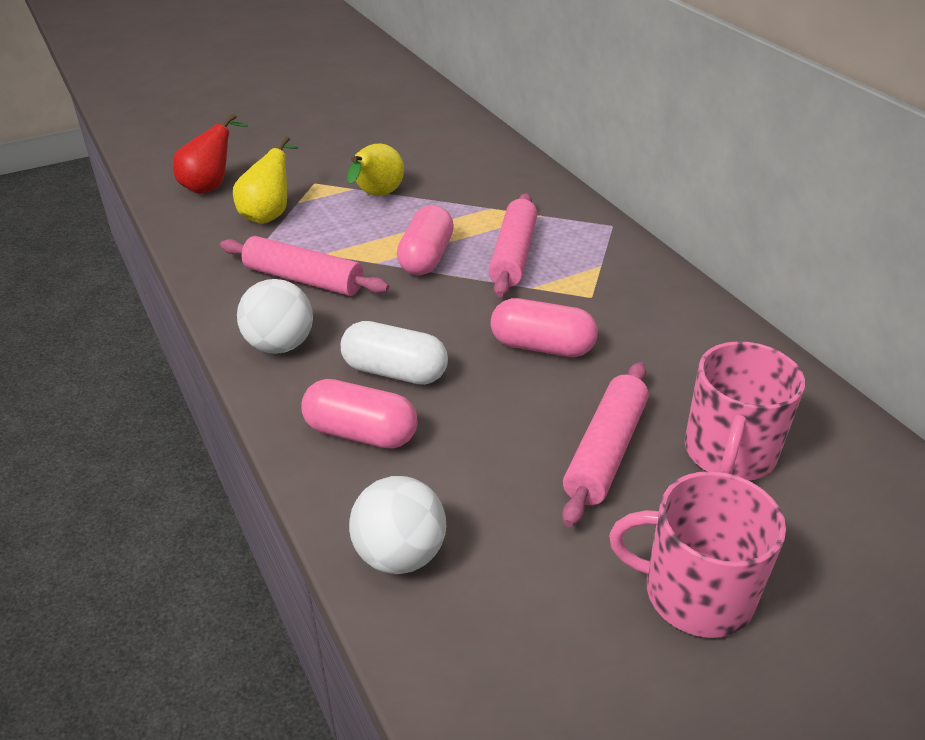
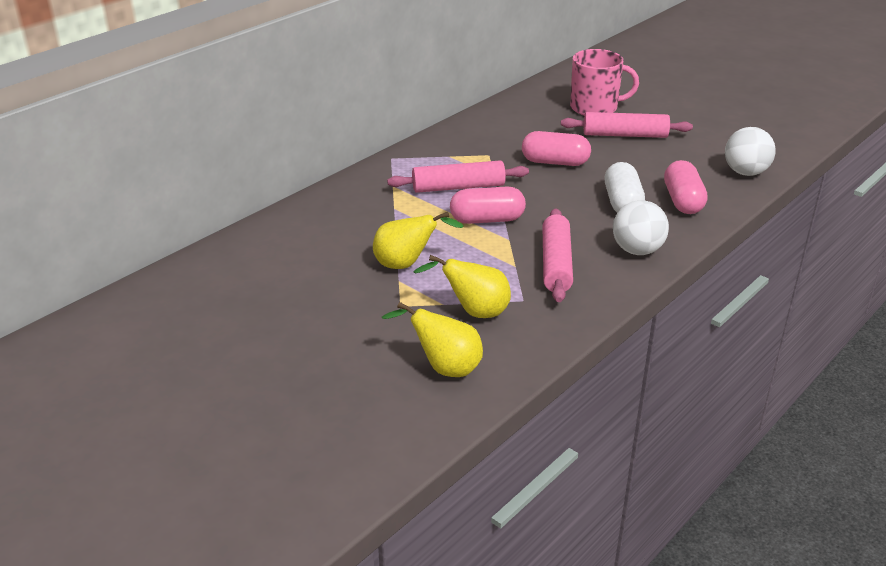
camera: 110 degrees left, 5 degrees down
(211, 186) = (444, 368): red pear -> yellow pear
(542, 347) = (555, 162): pink capsule -> pink capsule turned 75 degrees counterclockwise
(695, 593) = (688, 109): pink mug -> none

